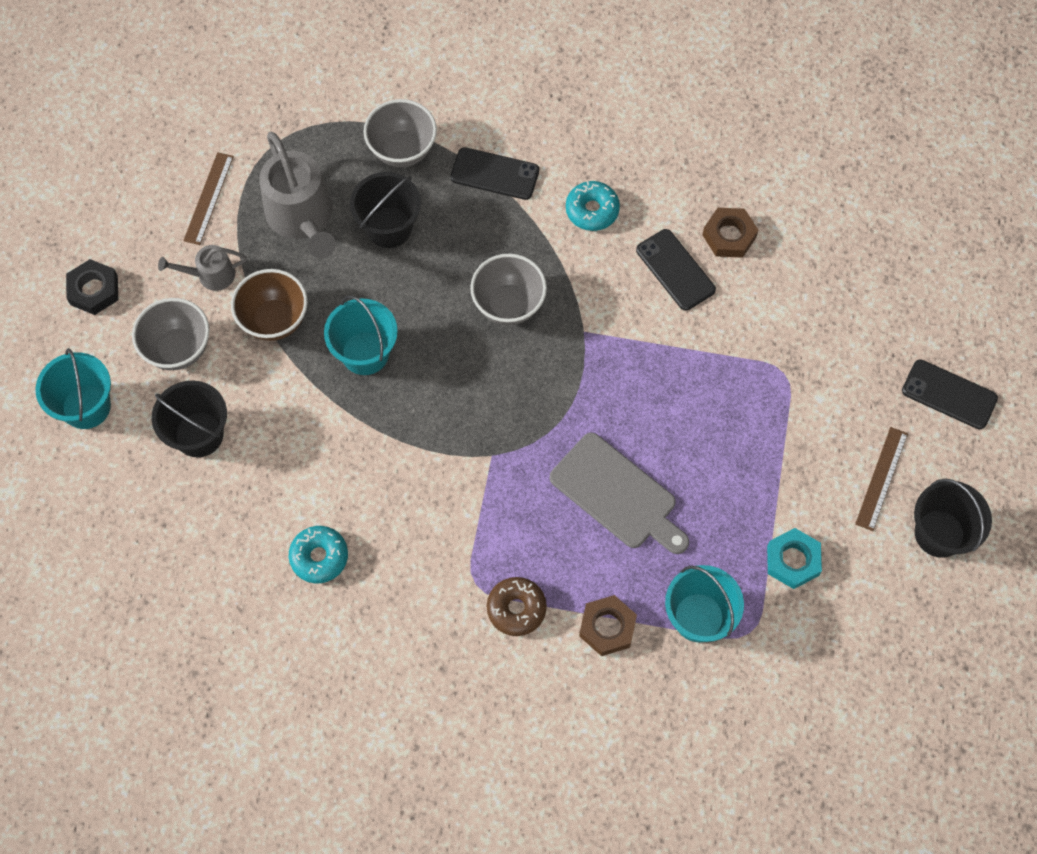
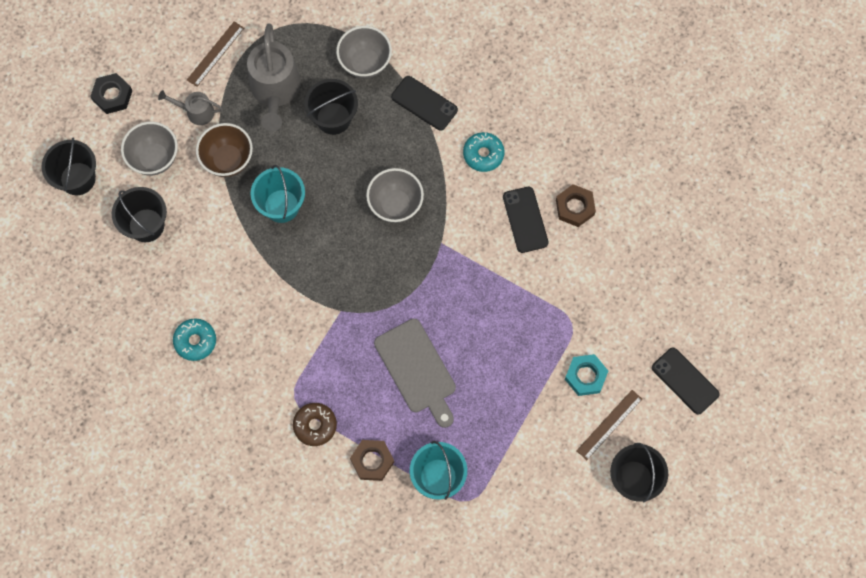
camera: 20 degrees right, 5 degrees up
(86, 406) = (77, 178): turquoise bucket -> black bucket
(792, 560) = (521, 461): turquoise nut -> turquoise nut (585, 376)

